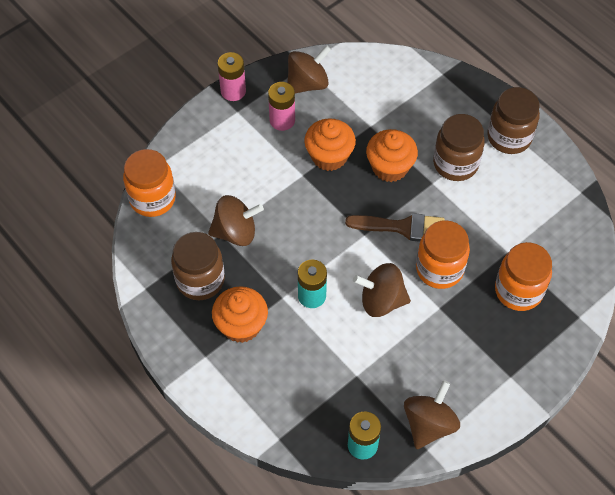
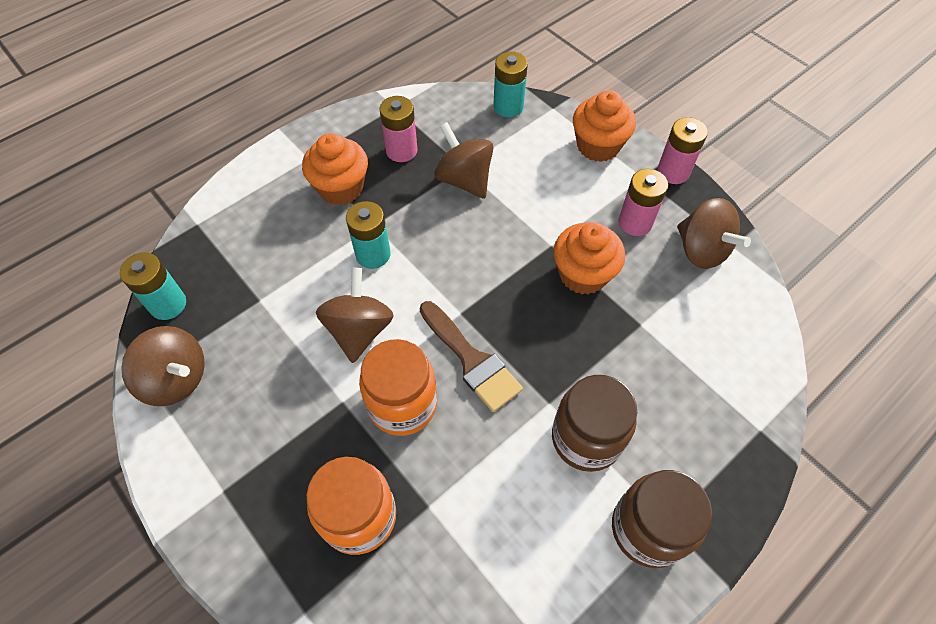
camera: 90 degrees right, 0 degrees up
(152, 199) = (508, 107): orange jar -> turquoise battery
(200, 280) = (401, 150): brown jar -> pink battery
(236, 232) = (464, 180): brown spinning top -> brown spinning top turned 150 degrees clockwise
(390, 167) = (571, 347): orange cupcake -> orange cupcake (598, 146)
(403, 227) = (471, 360): brown brush -> brown brush turned 45 degrees counterclockwise

